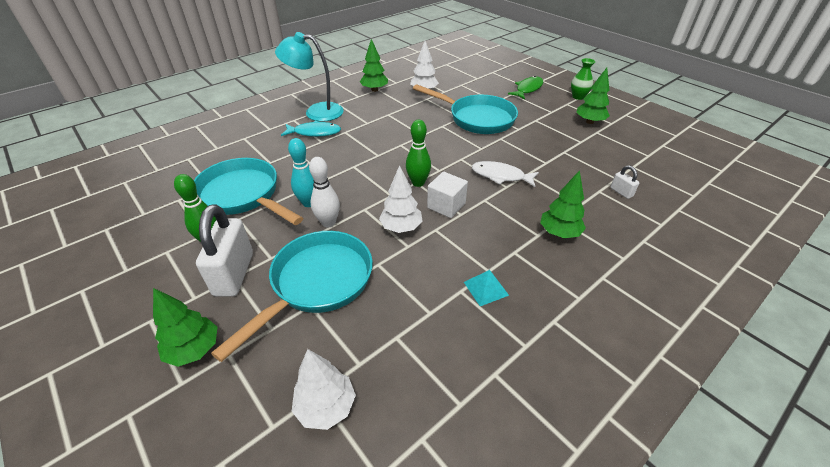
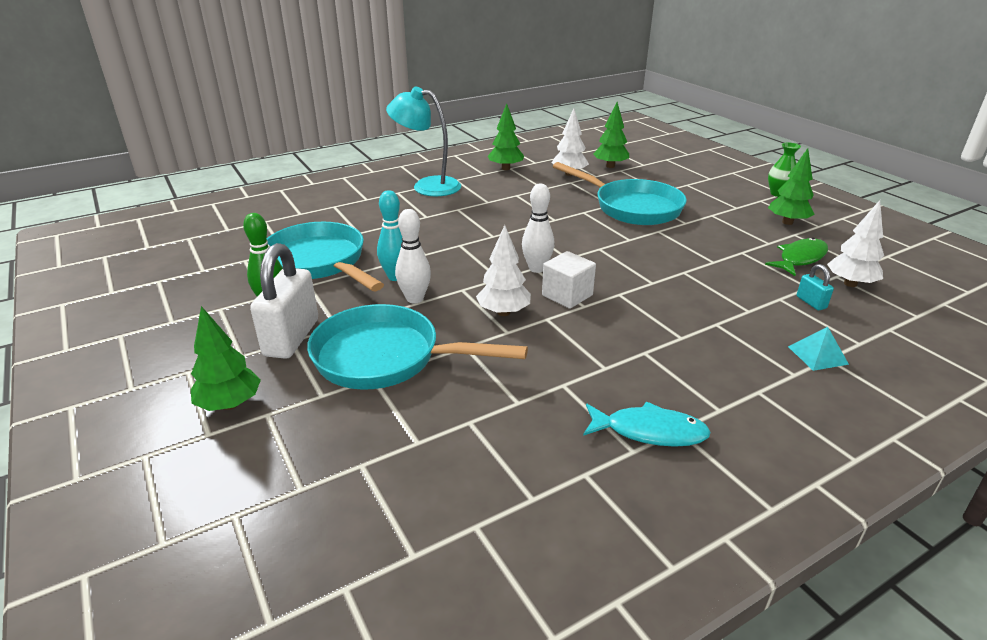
camera: 10 degrees right, 10 degrees down
(314, 132) = (420, 207): turquoise fish -> turquoise fish (649, 431)
(317, 284) = (386, 358): turquoise pan -> turquoise pan turned 120 degrees counterclockwise
(326, 407) = (368, 478): white tree -> white tree (850, 284)
(418, 183) = (537, 268): green bowling pin -> white bowling pin
(486, 288) = (596, 385): turquoise pyramid -> turquoise pyramid (817, 355)
(500, 176) = (647, 271): white fish -> none
(528, 89) = (710, 180): green fish -> green fish (800, 258)
(559, 233) = (711, 338): green tree -> green tree (610, 166)
(621, 192) = (811, 302): white padlock -> turquoise padlock

